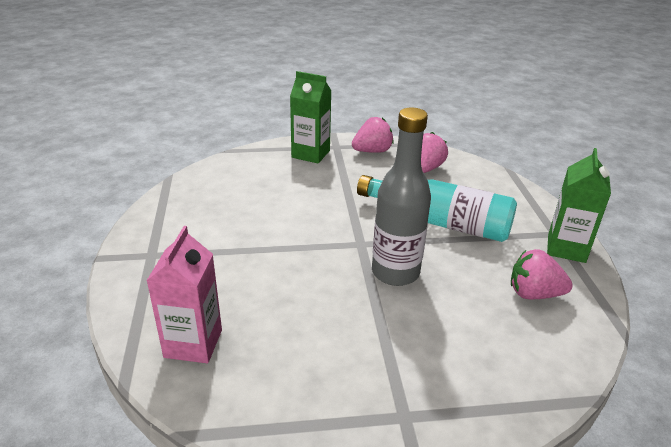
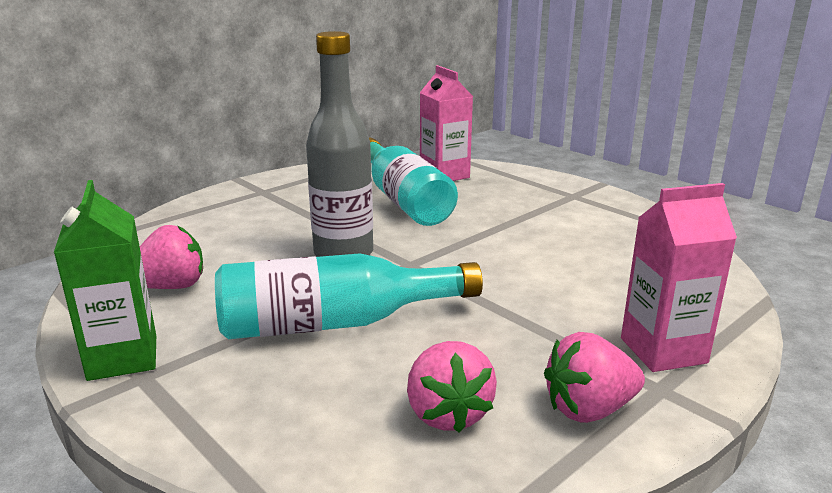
camera: 145 degrees right, 10 degrees down
(283, 320) = (403, 199): none -> turquoise bottle
(310, 154) = (663, 350): green carton -> pink carton
(372, 151) = (589, 409): pink strawberry -> pink strawberry turned 45 degrees clockwise

